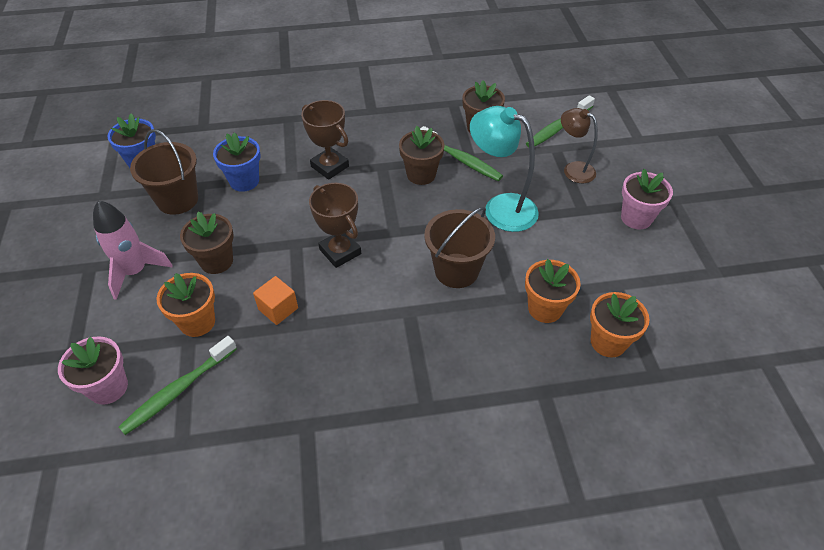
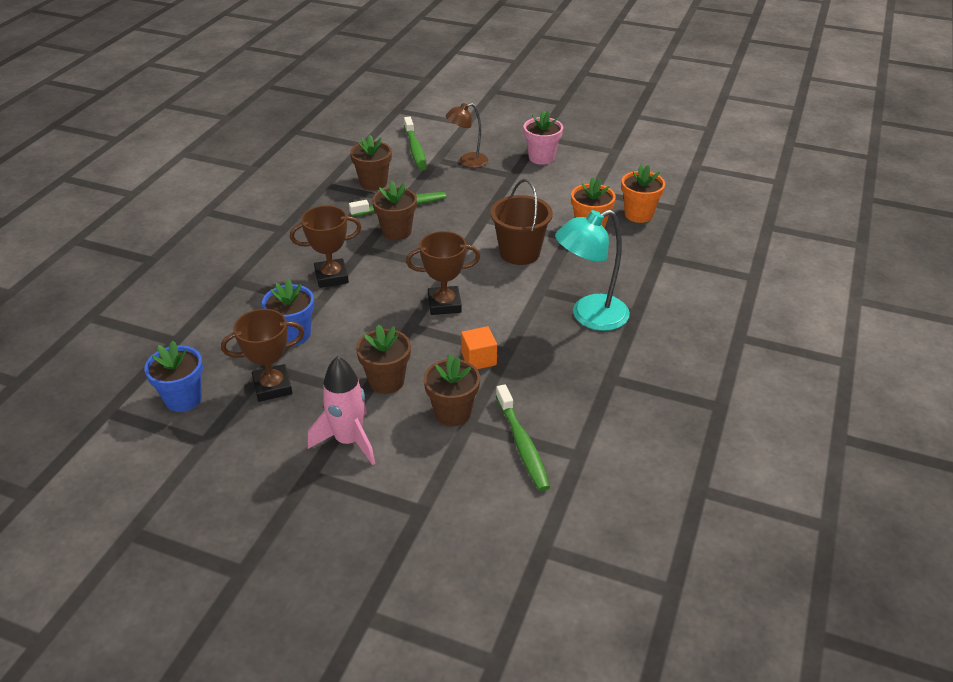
camera: 60 degrees left, 10 degrees down
(108, 387) = (484, 491): pink flower pot -> none
(177, 200) = (272, 387): brown bucket -> brown trophy
(197, 322) = (452, 413): orange flower pot -> brown flower pot
(500, 207) = (474, 208): turquoise lamp -> turquoise lamp (589, 316)

